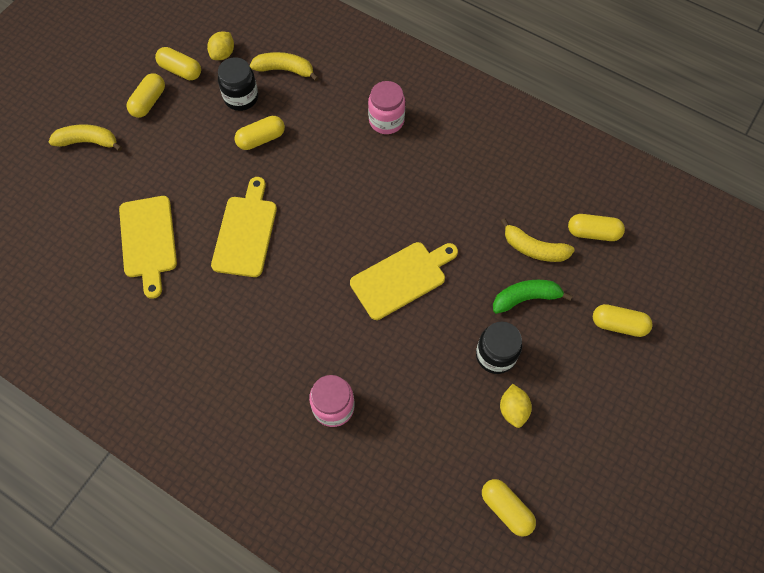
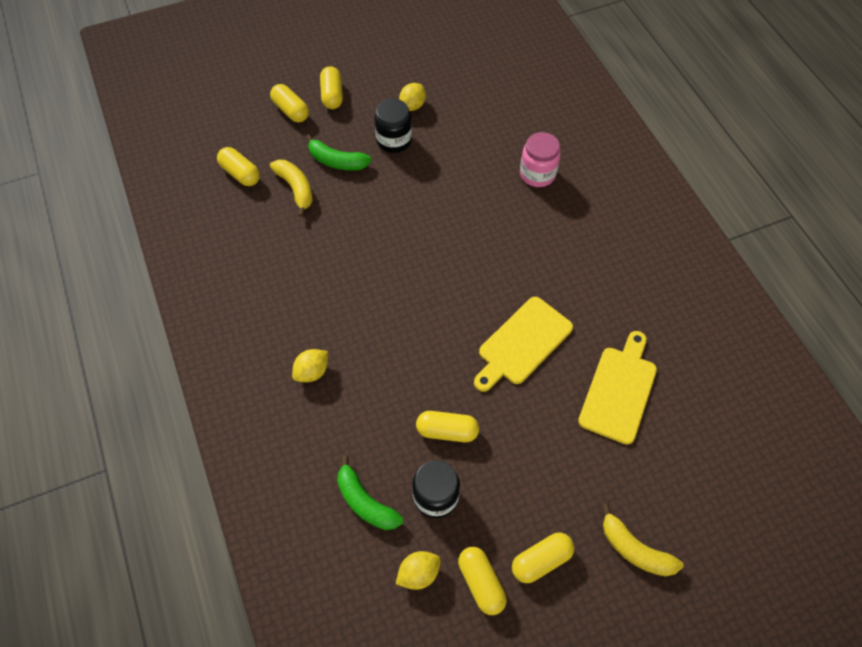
camera: 145 degrees left, 5 degrees down
(285, 70) = (365, 502): yellow banana -> green banana
(386, 121) = (312, 372): pink jar -> yellow lemon
(401, 278) = (417, 228): yellow cutting board -> none
(506, 509) = (465, 64): yellow capsule -> yellow capsule (332, 95)

